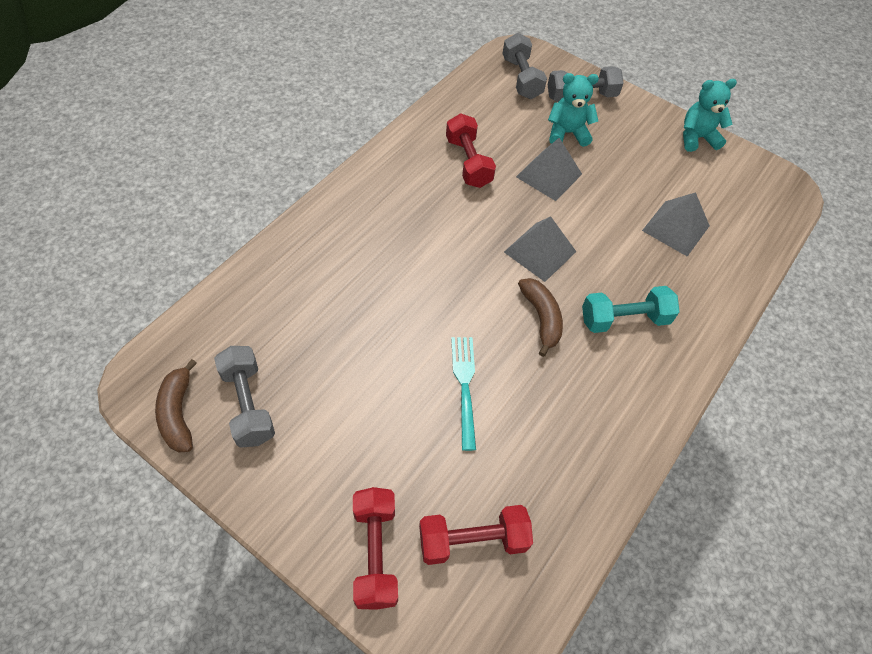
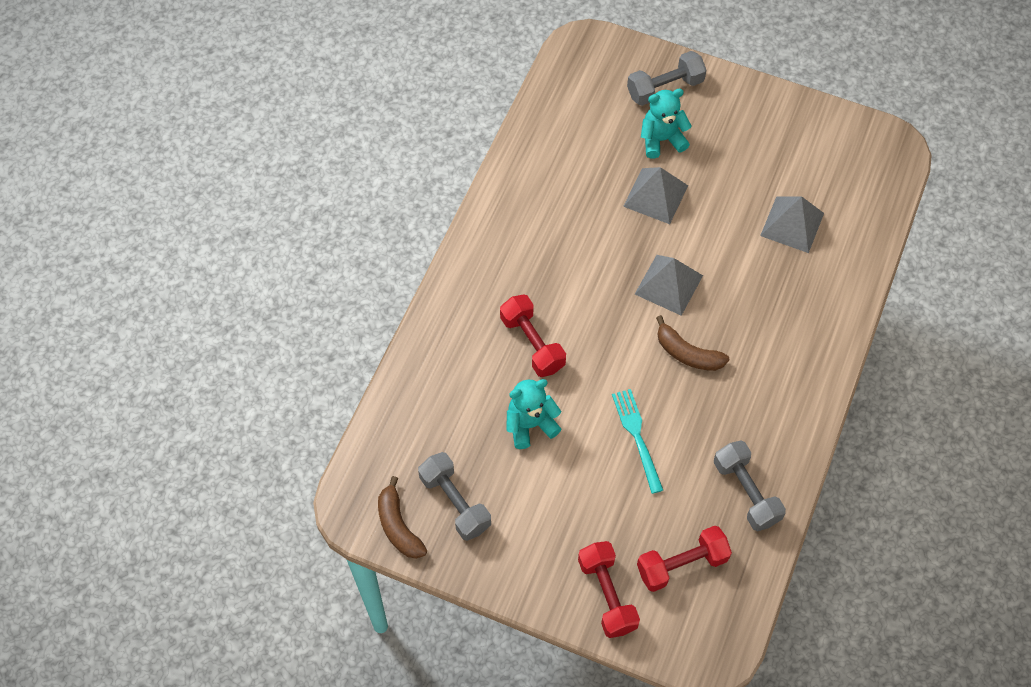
camera: 10 degrees left, 5 degrees up
(468, 162) = (571, 202): red dumbbell -> red dumbbell (532, 343)
(521, 78) = (596, 81): grey dumbbell -> grey dumbbell (746, 492)
(541, 318) = (687, 353): brown banana -> brown banana turned 150 degrees clockwise
(624, 319) = (763, 334): turquoise dumbbell -> none
(697, 138) = (794, 111): turquoise teddy bear -> turquoise teddy bear (530, 424)

